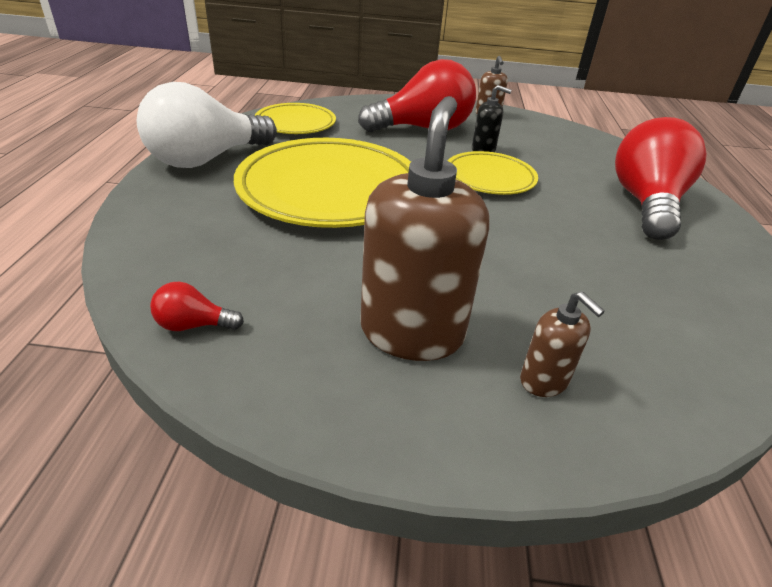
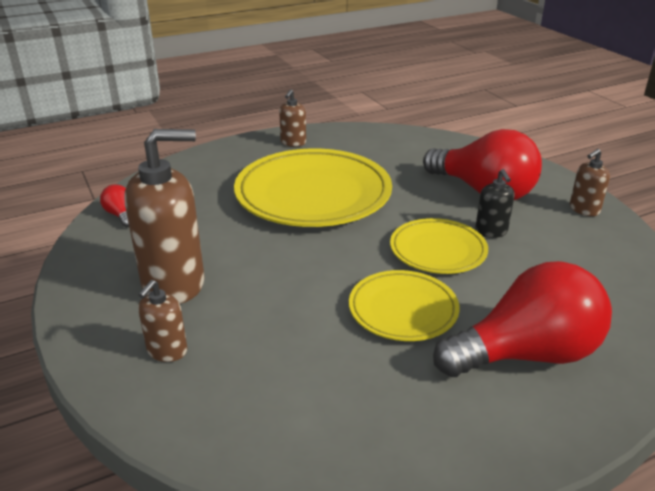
camera: 60 degrees right, 5 degrees down
(206, 159) = (293, 143): white light bulb -> brown soap dispenser
(295, 123) = (395, 144): yellow plate -> yellow plate (403, 310)

